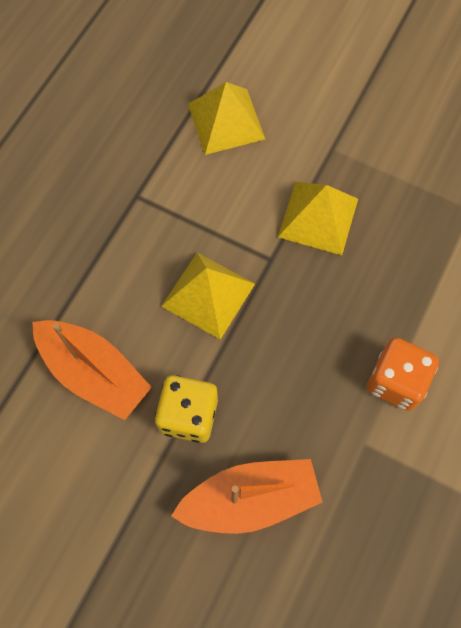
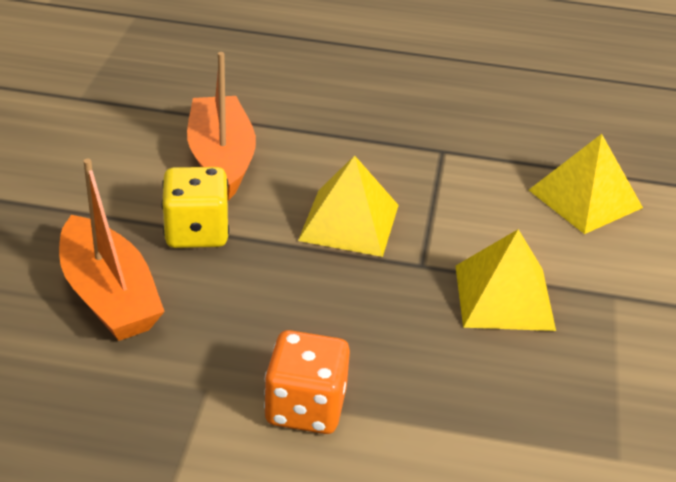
camera: 70 degrees right, 30 degrees down
(94, 373) = (221, 159): orange boat -> orange boat turned 150 degrees clockwise

